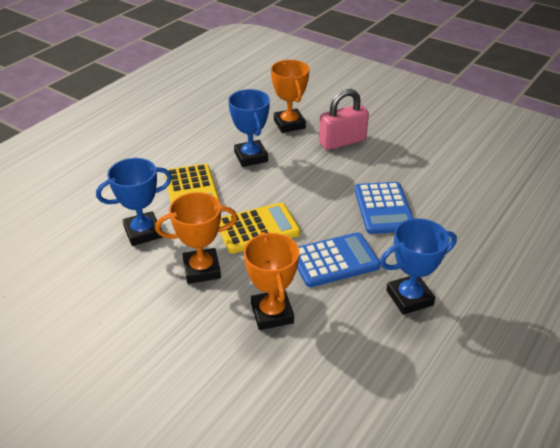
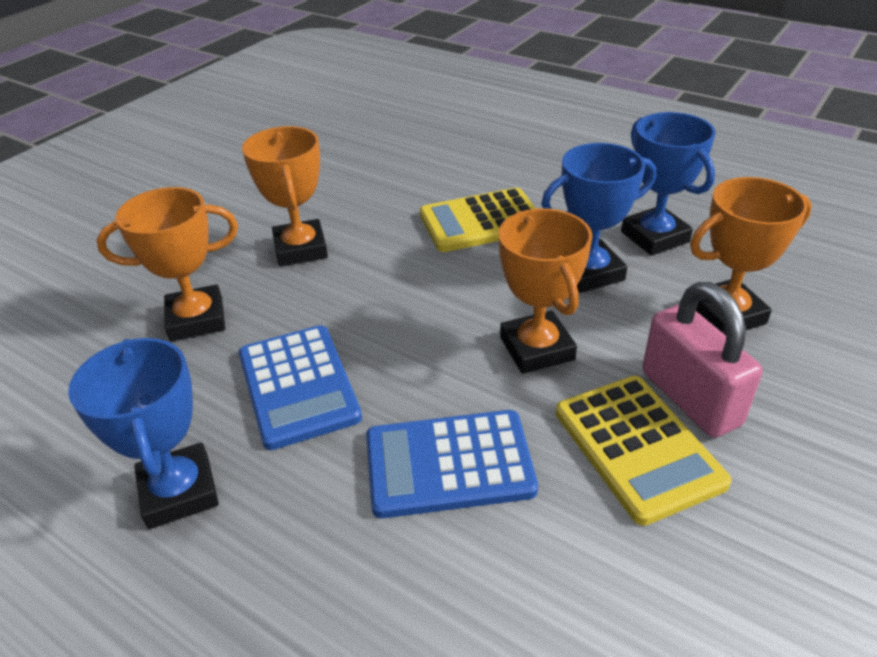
camera: 90 degrees right, 0 degrees up
(143, 232) = (383, 194): blue trophy -> blue trophy (654, 237)
(257, 228) = (387, 293): yellow calculator -> yellow calculator (637, 447)
(309, 178) = (536, 348): none -> orange trophy

